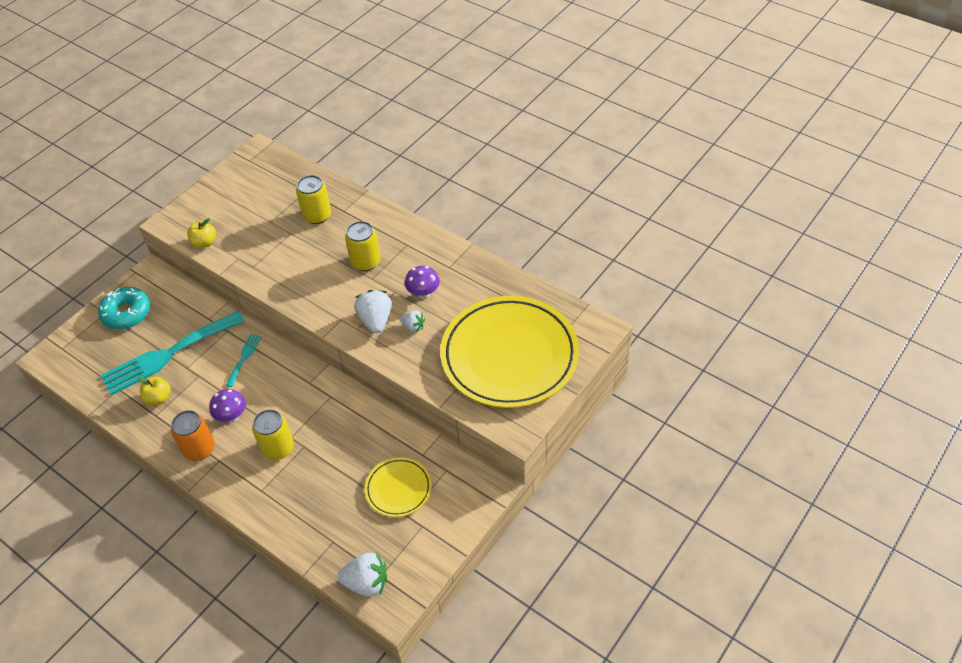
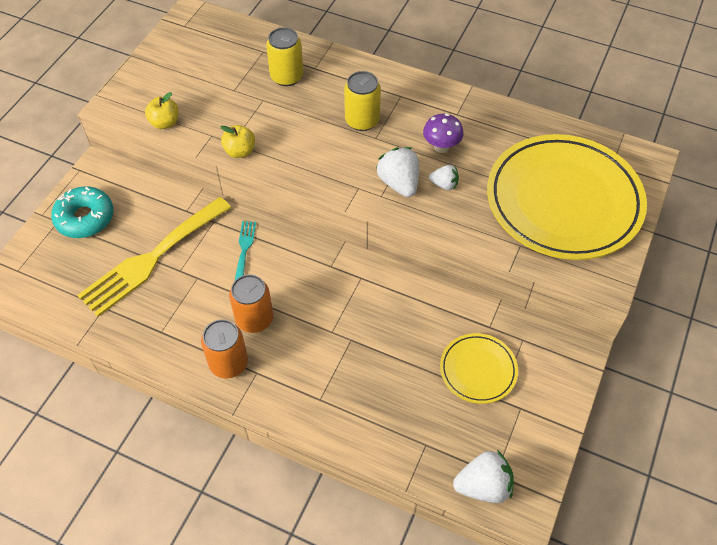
camera: 15 degrees left, 5 degrees up
(158, 398) = (158, 311): yellow apple -> yellow apple (240, 151)
(167, 355) = (151, 259): turquoise fork -> yellow fork
(232, 417) = (254, 319): purple mushroom -> orange can
(278, 448) = (322, 347): yellow can -> none

